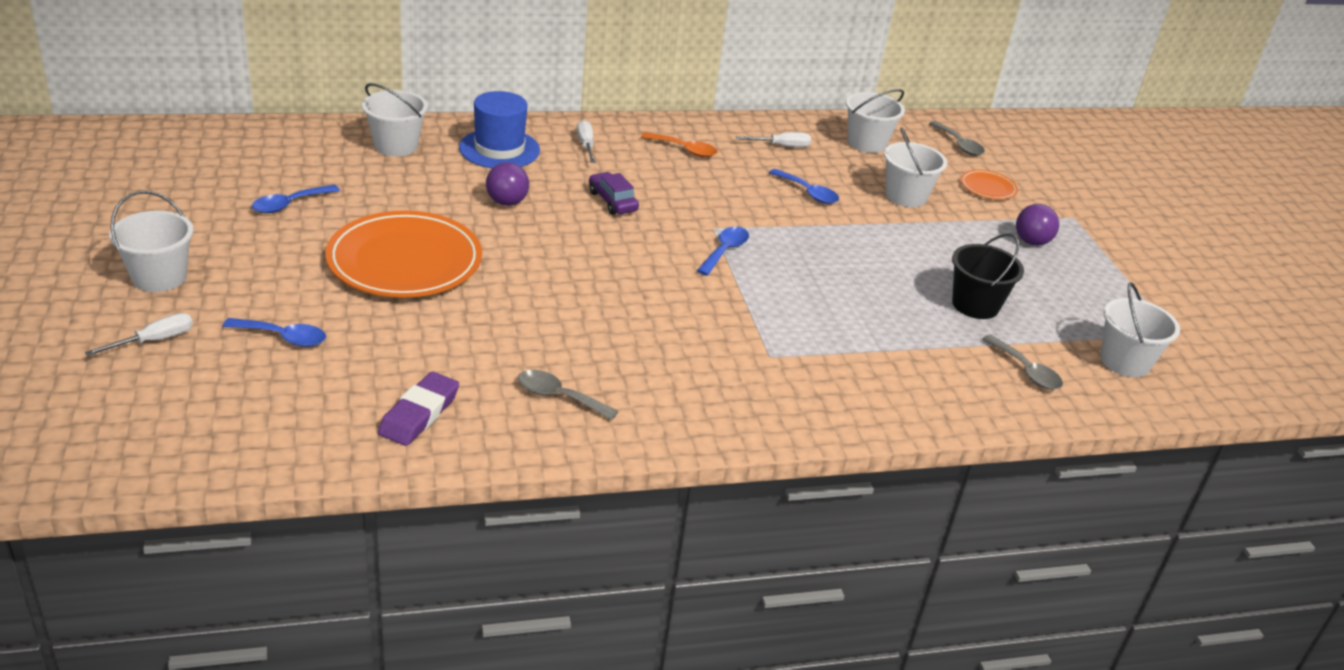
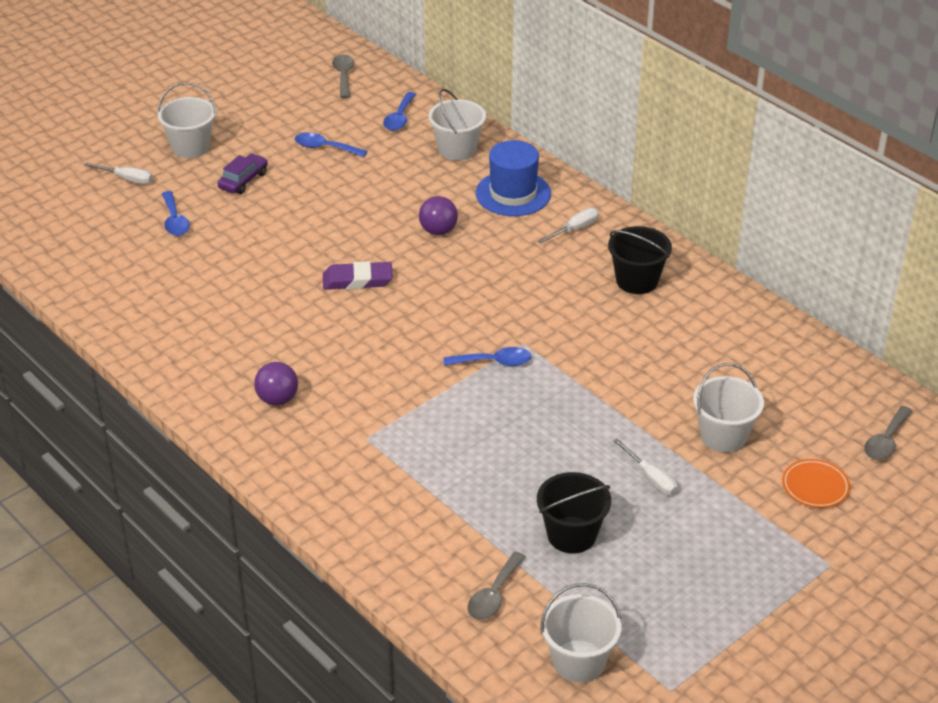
camera: 65 degrees right, 5 degrees up
(404, 261) = (309, 224): orange plate -> none
(419, 414) = (147, 308): purple eraser -> purple eraser (357, 280)
(558, 396) = (218, 356): grey spoon -> grey spoon (343, 76)
(612, 201) = (502, 278): purple car -> purple car (243, 180)
(684, 150) = (637, 280): orange spoon -> black bucket
(781, 146) = (719, 330): white screwdriver -> white screwdriver (651, 478)
(808, 193) = (651, 374): blue spoon -> blue spoon (399, 118)
(867, 143) = (800, 379): white bucket -> none
(1031, 242) = (738, 545): purple ball -> purple ball (277, 399)

